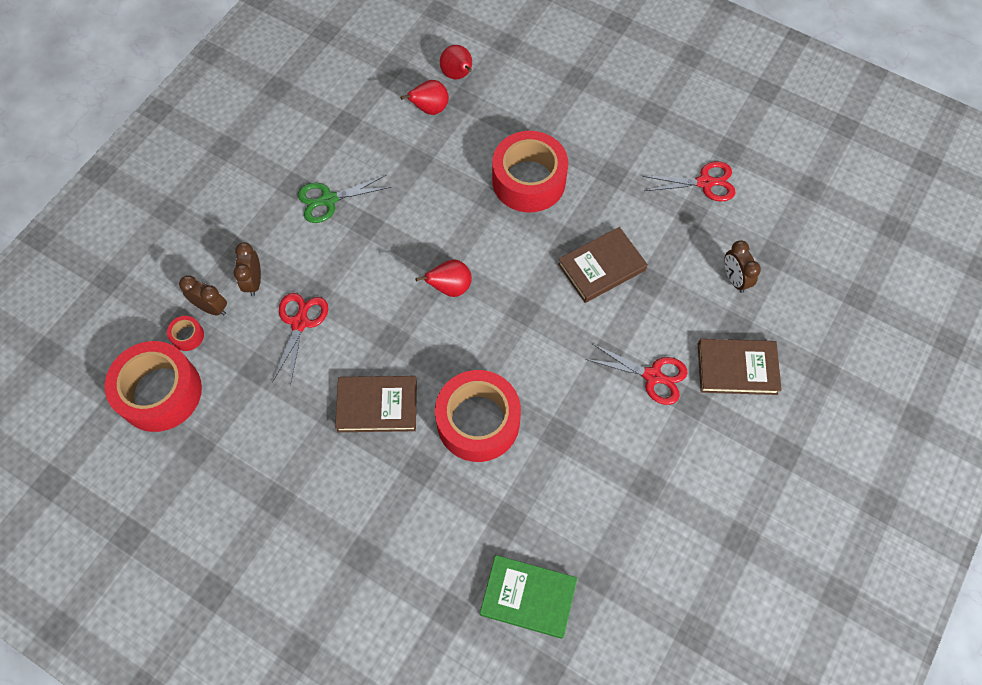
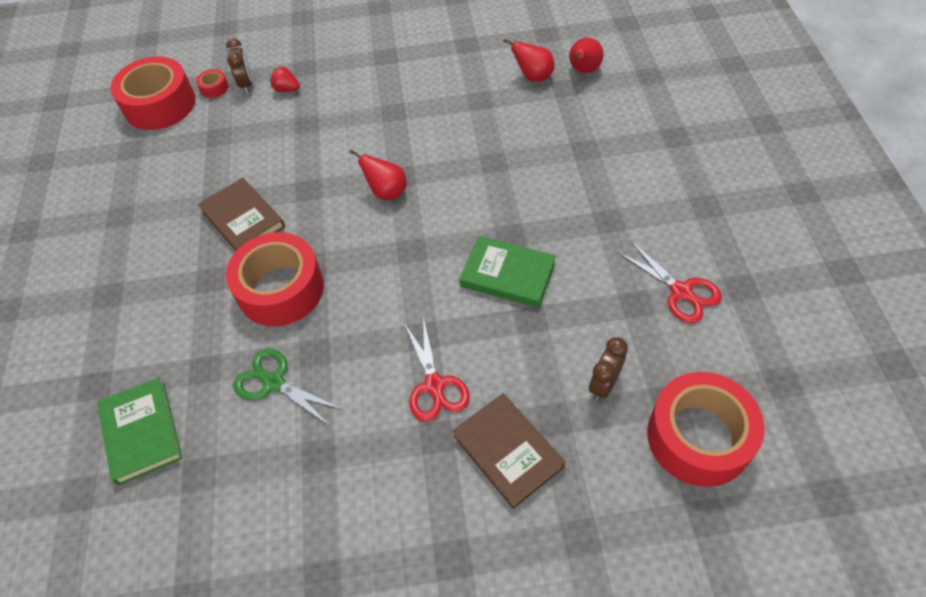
camera: 55 degrees right, 10 degrees down
(254, 281) = (287, 89): brown clock -> red strawberry
(300, 323) = (275, 133): red scissors -> none
(329, 199) = (392, 80): green scissors -> green scissors (274, 382)
(529, 180) = (537, 173): red tape -> red tape (698, 437)
(601, 267) = (507, 274): brown book -> green book

